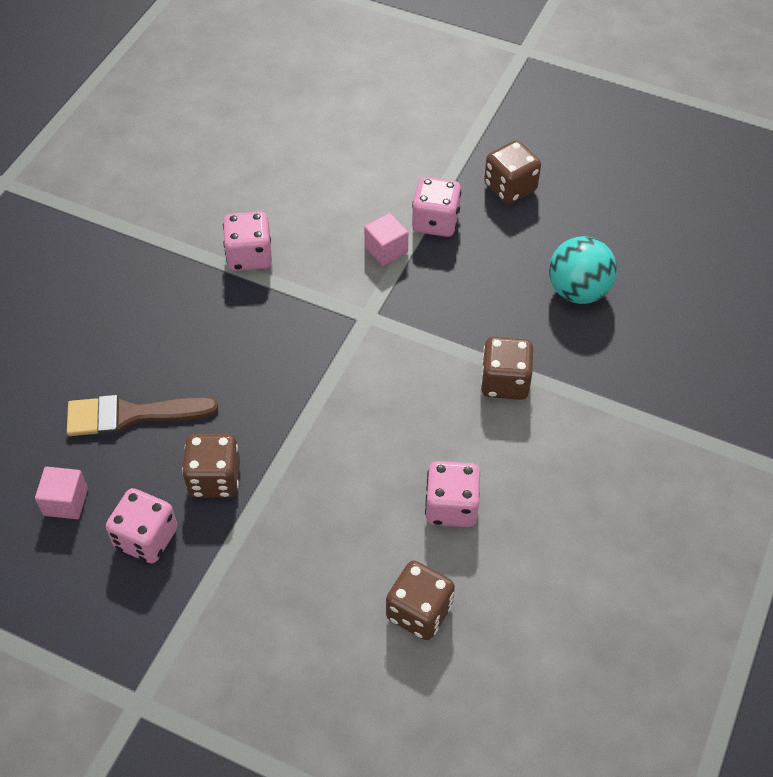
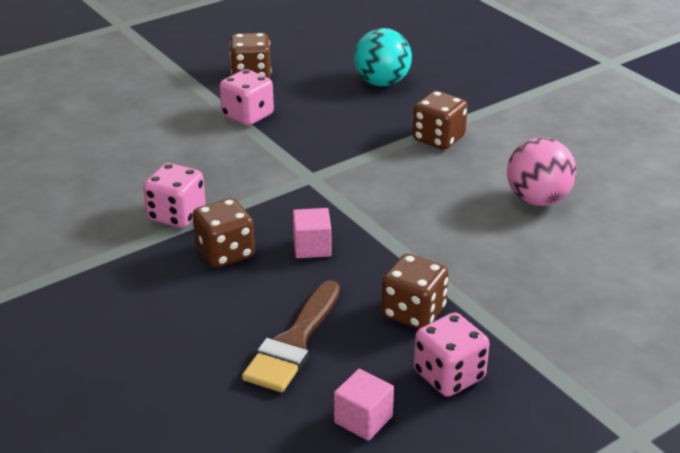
camera: 60 degrees left, 20 degrees down
(386, 250) = (250, 146): pink cube -> pink cube (312, 247)
(419, 612) = (627, 246): brown dice -> brown dice (225, 253)
(451, 507) = (537, 199): pink dice -> pink ball

